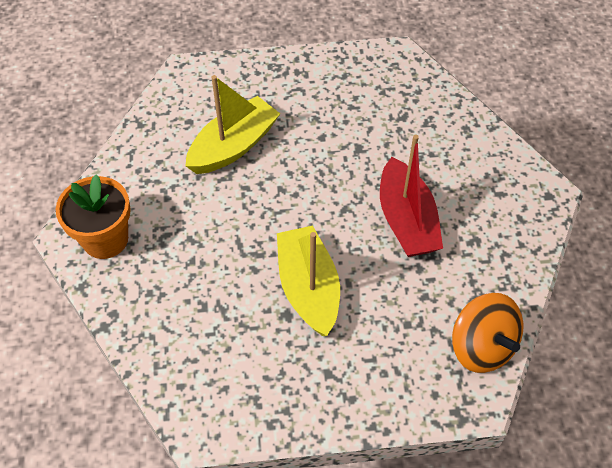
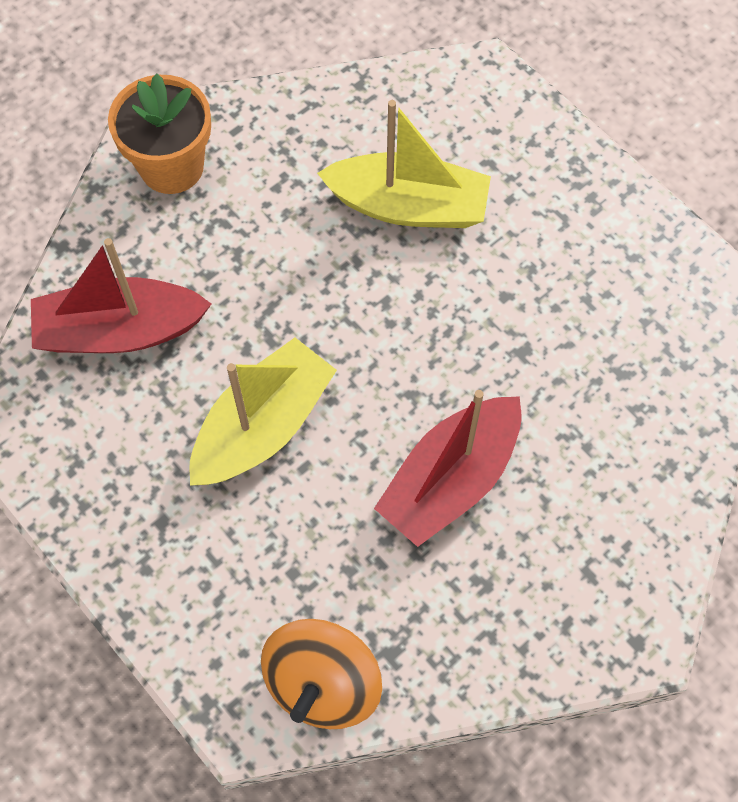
camera: 55 degrees right, 10 degrees up
(188, 326) = (120, 330): none -> red boat

